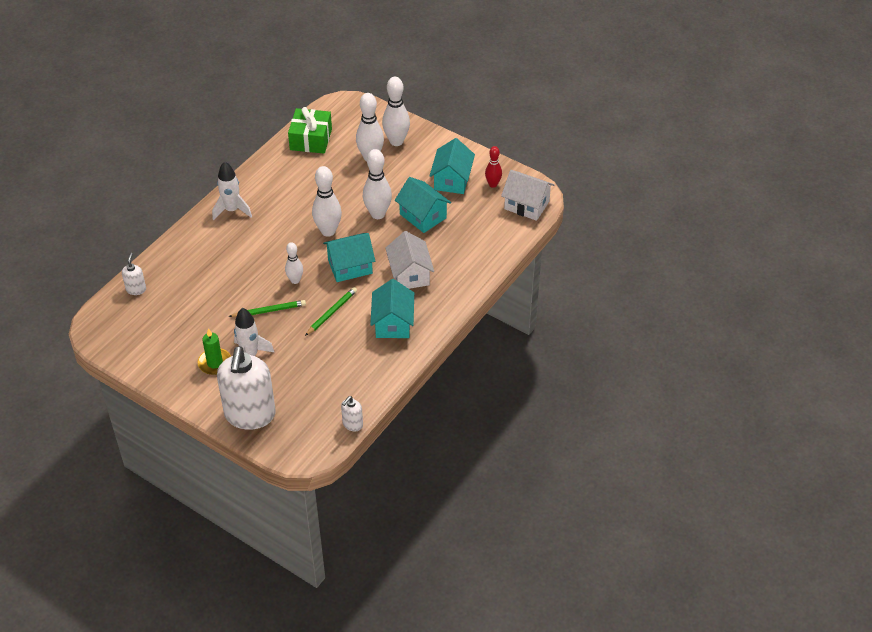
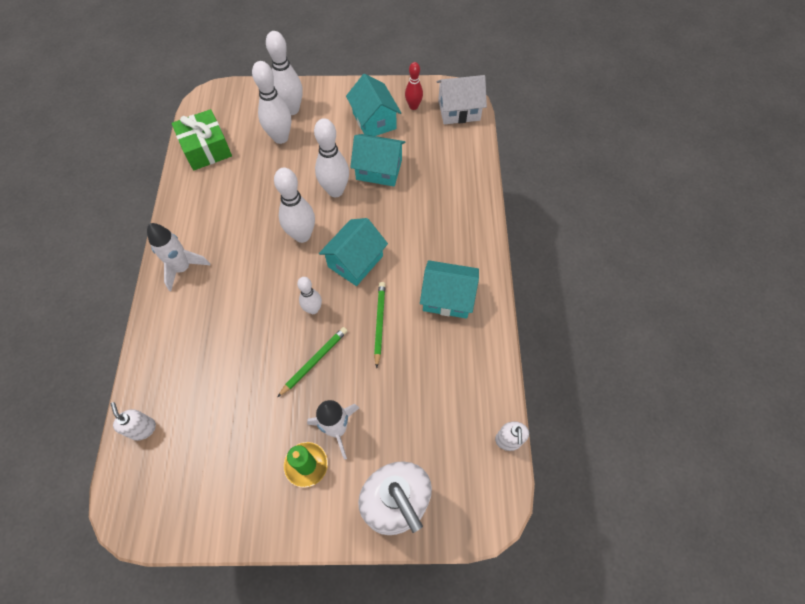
camera: 35 degrees left, 15 degrees up
(393, 323) = (447, 298): turquoise house -> turquoise house turned 45 degrees counterclockwise
(410, 274) = (418, 236): white house -> none

